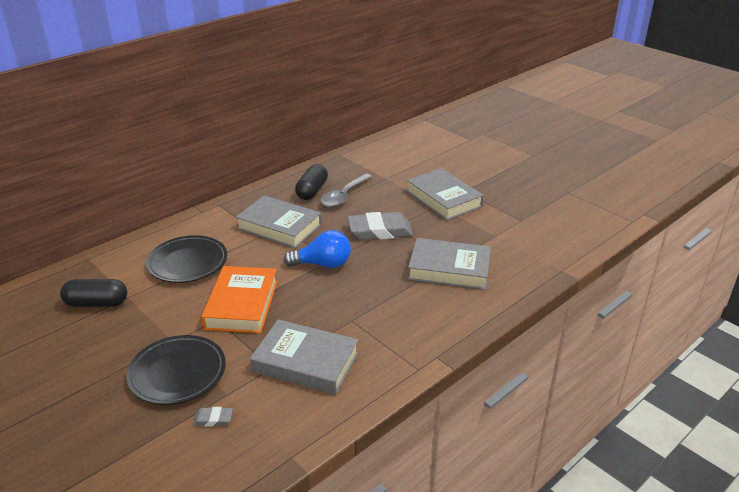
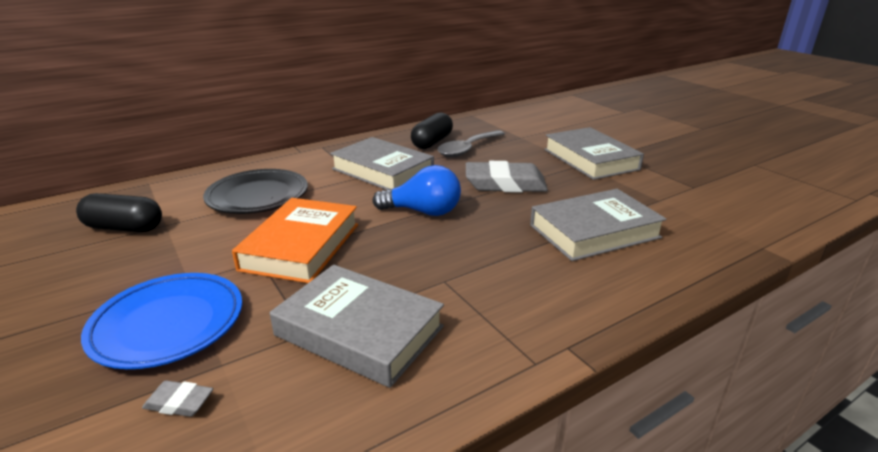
camera: 10 degrees right, 5 degrees down
(177, 373) = (168, 324): black plate -> blue plate
(449, 269) = (594, 231): grey book -> grey book turned 45 degrees counterclockwise

